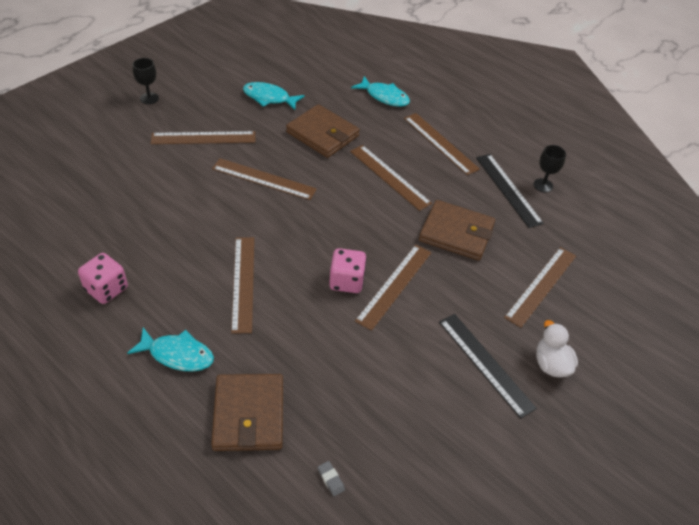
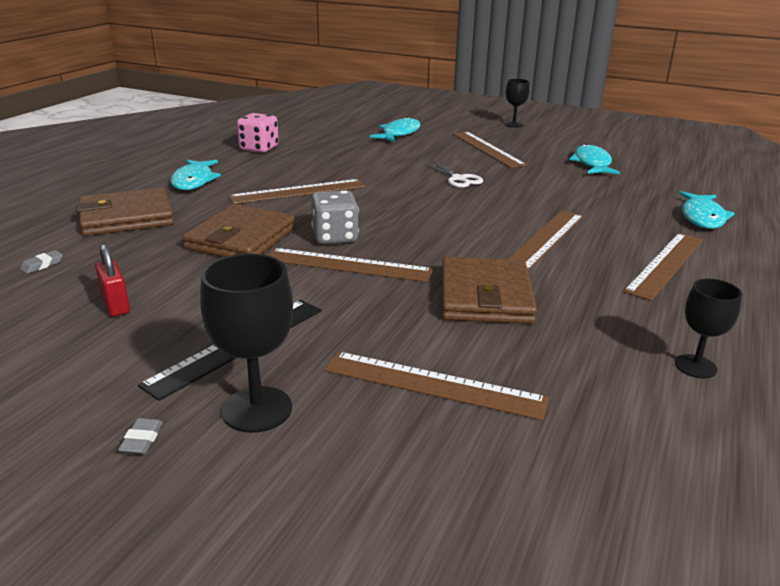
camera: 75 degrees right, 20 degrees down
(125, 177) = (399, 133): none -> turquoise fish
(264, 179) = (458, 179): brown ruler -> white scissors
(322, 134) = (571, 194): brown wallet -> brown wallet (241, 238)
(346, 281) = (335, 237): pink dice -> grey dice
(416, 427) = (116, 305): none -> red padlock
(508, 189) = (637, 331): black ruler -> none
(551, 364) = (257, 409): white duck -> black goblet
(570, 419) = (142, 440): none -> grey eraser

